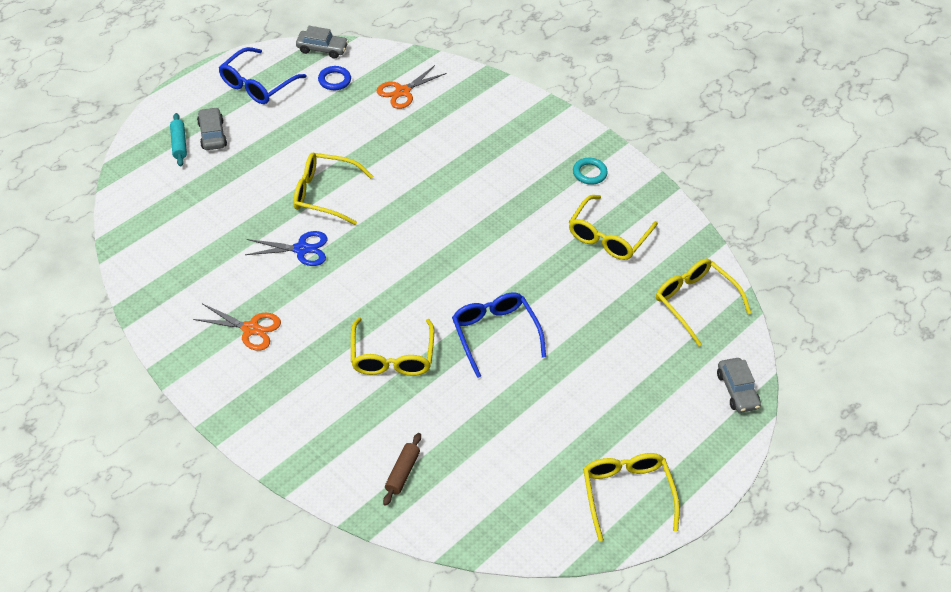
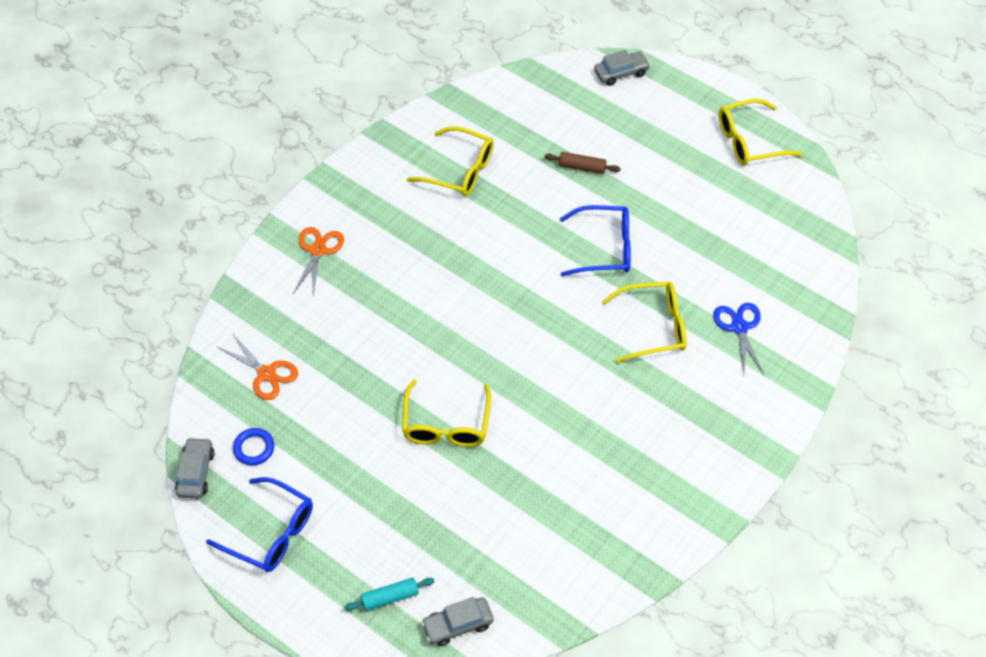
camera: 95 degrees left, 5 degrees up
(212, 134) = (368, 563): grey car -> grey car (458, 625)
(251, 329) = (652, 456): orange scissors -> orange scissors (318, 250)
(302, 249) = (532, 431): blue scissors -> blue scissors (739, 327)
(402, 472) = (780, 300): brown rolling pin -> brown rolling pin (582, 167)
(495, 334) = (604, 248): blue glasses -> blue glasses turned 150 degrees counterclockwise
(589, 173) = (374, 190): turquoise ring -> none
(695, 302) = (528, 103): yellow glasses -> none

